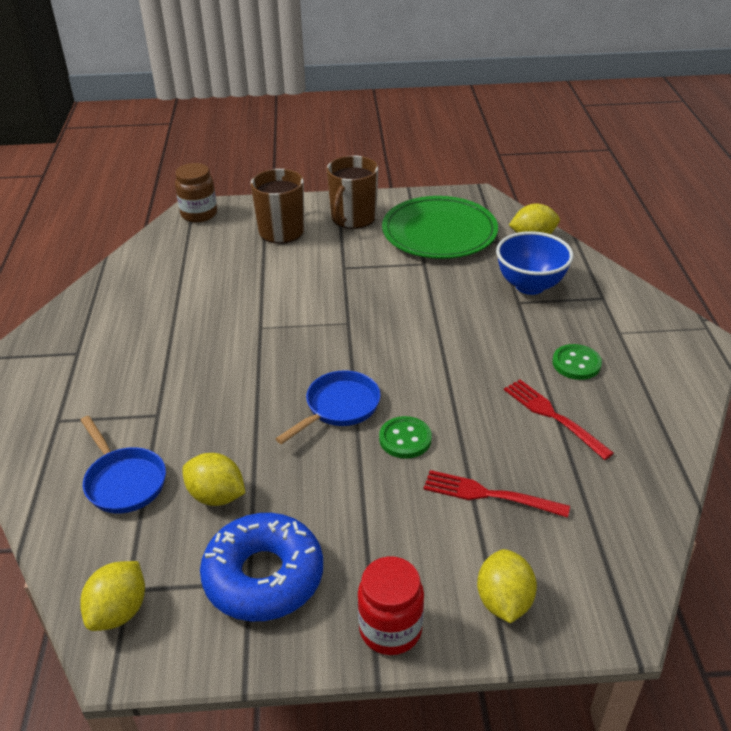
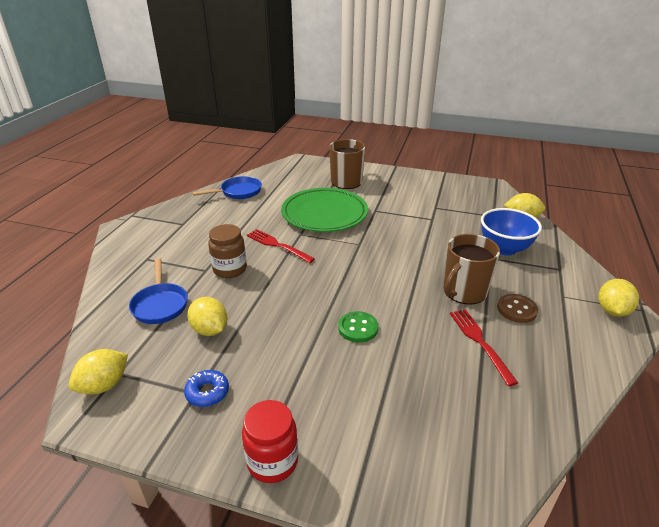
camera: 20 degrees right, 5 degrees down
(199, 214) = (301, 163): brown jar -> brown jar (230, 269)
(263, 576) = (207, 392): blue donut -> blue donut, size x0.48
(339, 407) = (323, 295): blue pan -> blue pan (238, 192)
(353, 218) = (397, 183): brown mug -> brown mug (464, 292)
(439, 233) = (453, 203): green plate -> green plate (324, 214)
(489, 495) = (401, 385): red fork -> red fork (278, 245)
(504, 601) = (371, 471): yellow lemon -> yellow lemon (612, 311)
(576, 363) = (516, 309): green button -> brown button

